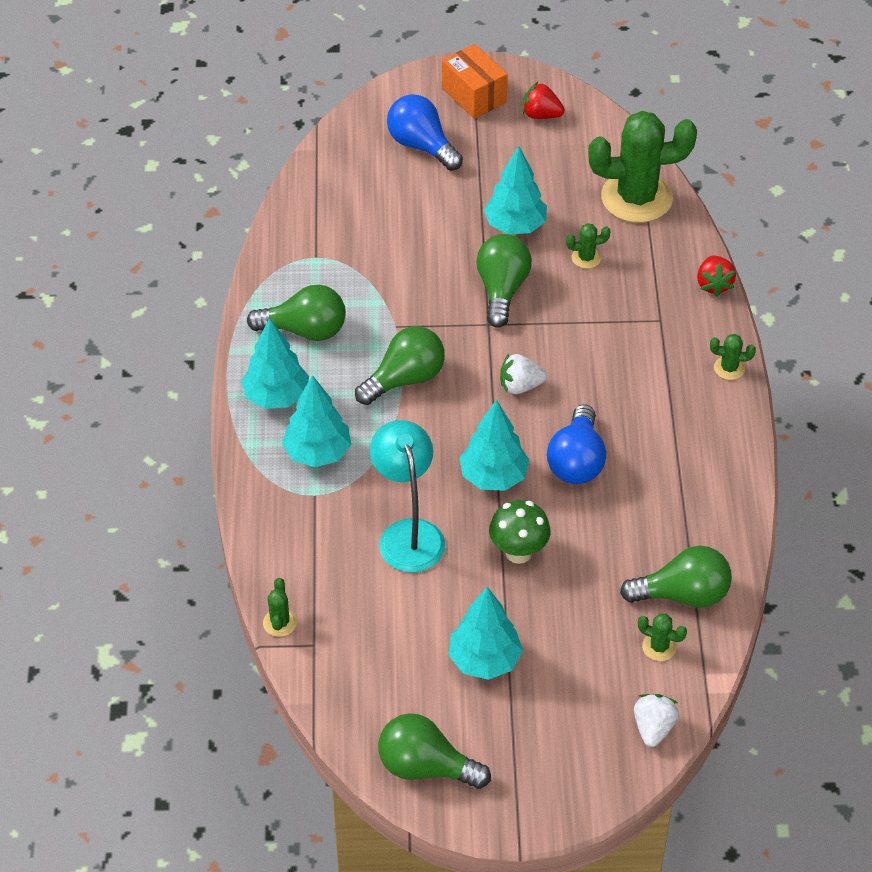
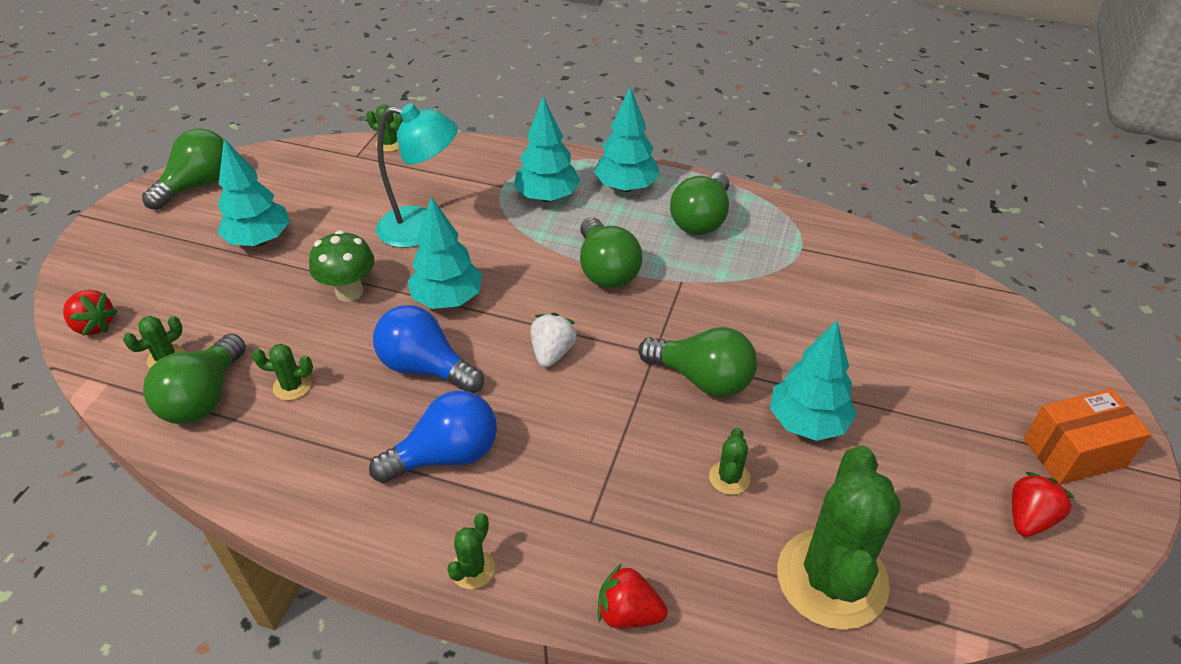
camera: 110 degrees right, 5 degrees down
(421, 146) = (972, 373): blue light bulb -> blue light bulb (446, 455)
(640, 541) = (292, 386): none -> green cactus
(653, 728) = (94, 325): white strawberry -> red strawberry

